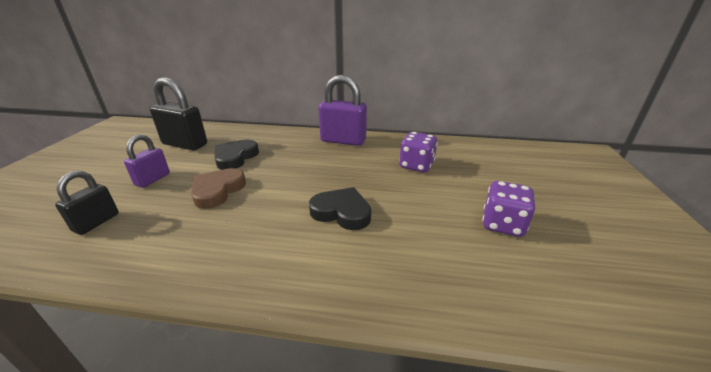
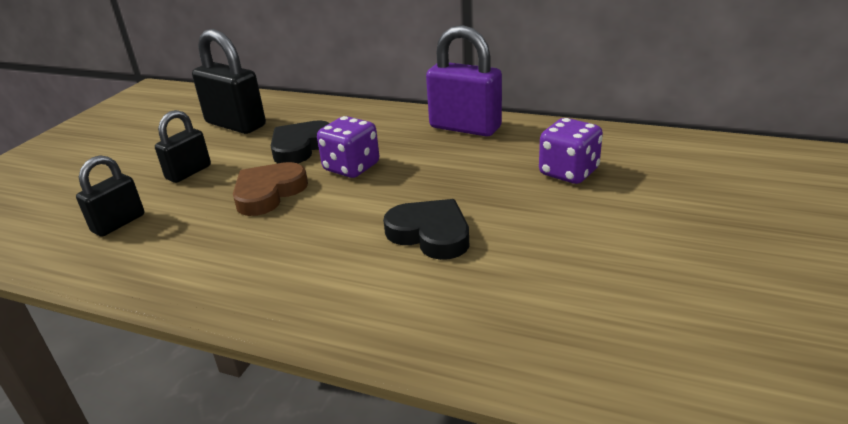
camera: 15 degrees right, 0 degrees up
(153, 179) = (189, 172): purple padlock -> black padlock
(502, 224) = (670, 270): purple dice -> purple dice (351, 167)

